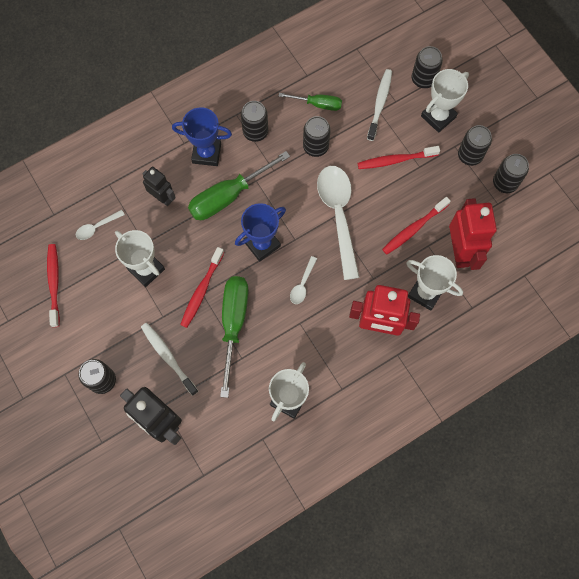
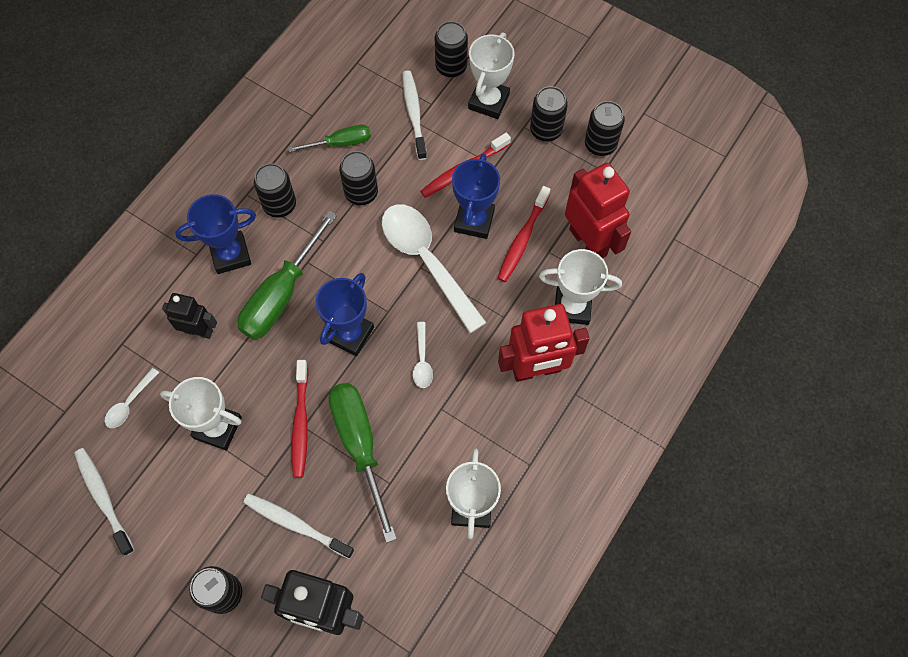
camera: 25 degrees left, 5 degrees down
(54, 283) = (103, 499): red toothbrush -> white toothbrush
(385, 200) = (474, 221): none -> blue trophy

